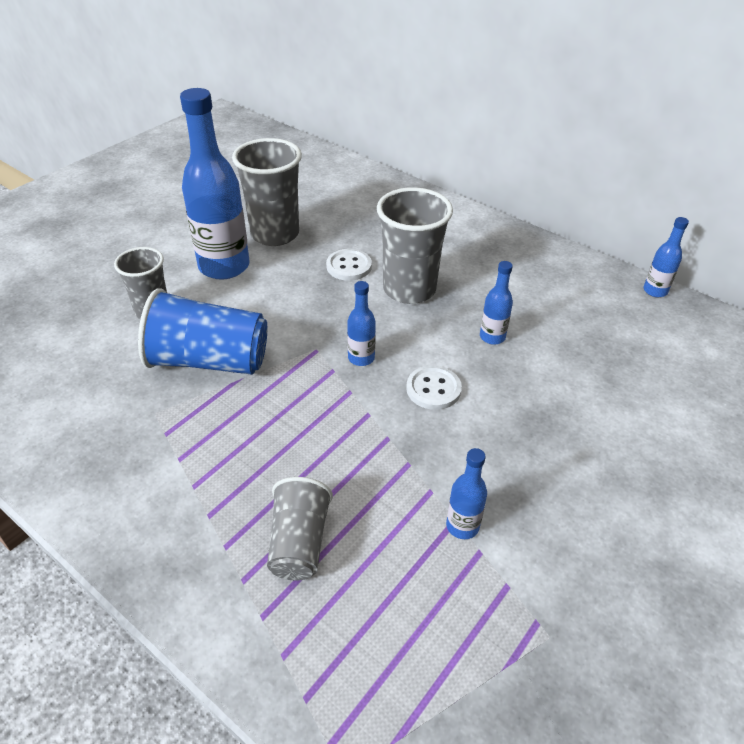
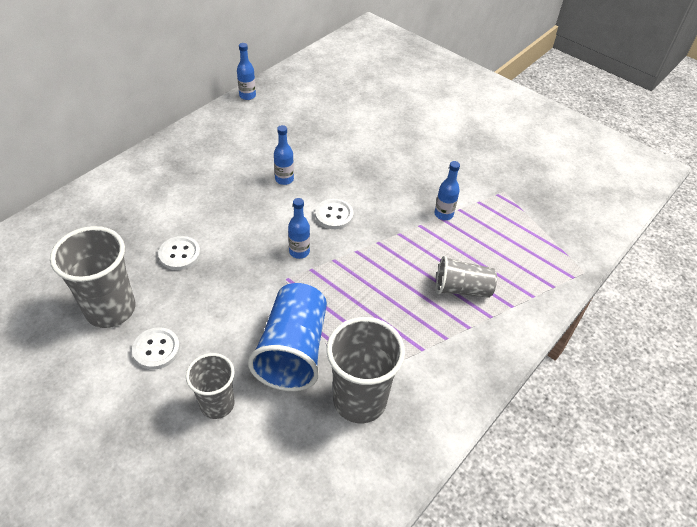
camera: 90 degrees left, 5 degrees up
(224, 266) = (156, 349): blue bottle -> white button
(409, 289) = (221, 218): grey cup -> grey cup (359, 400)

